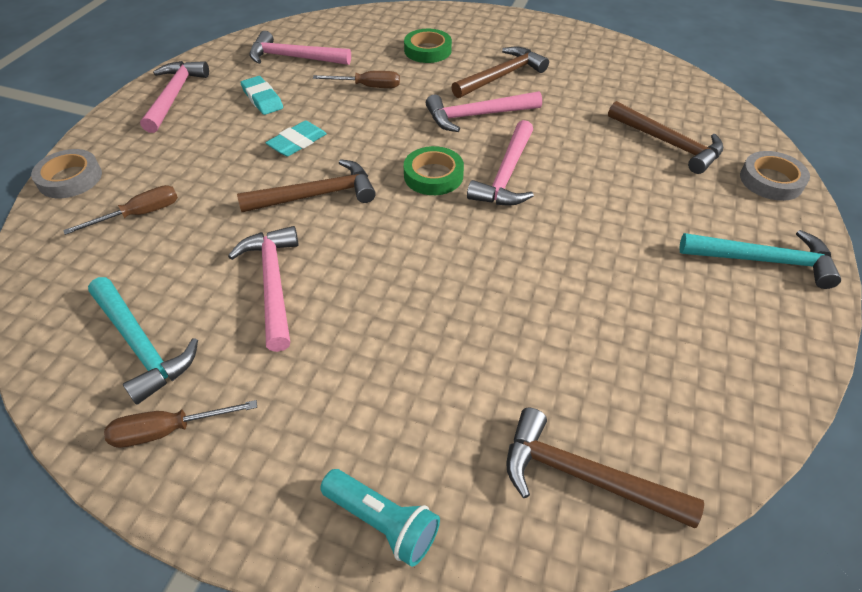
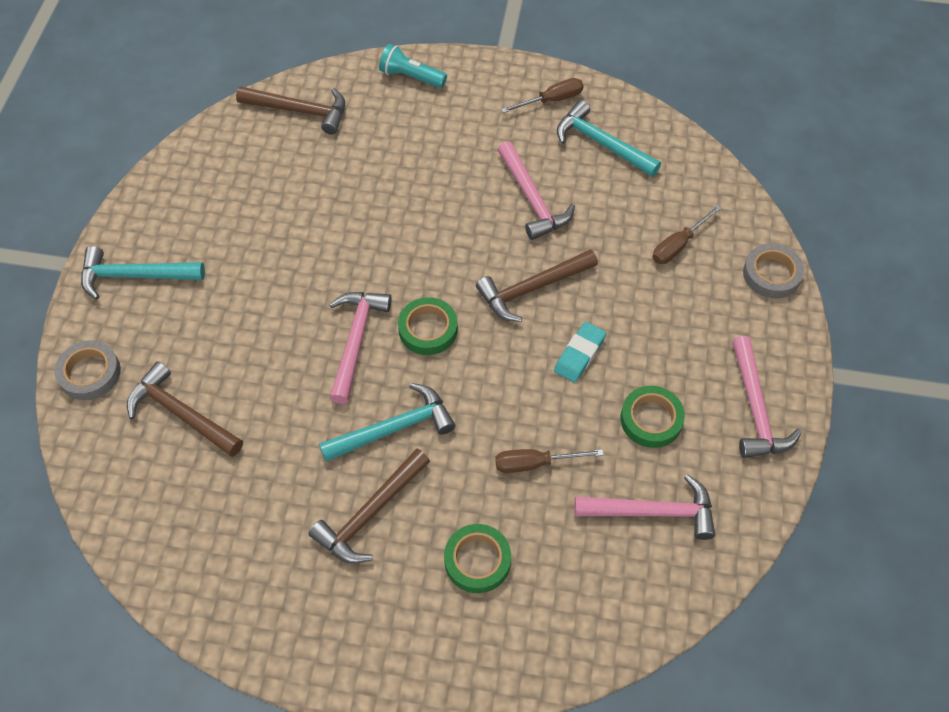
camera: 170 degrees right, 10 degrees up
(262, 99) = (651, 419): turquoise eraser -> green tape
(477, 116) = (394, 428): pink hammer -> turquoise hammer

